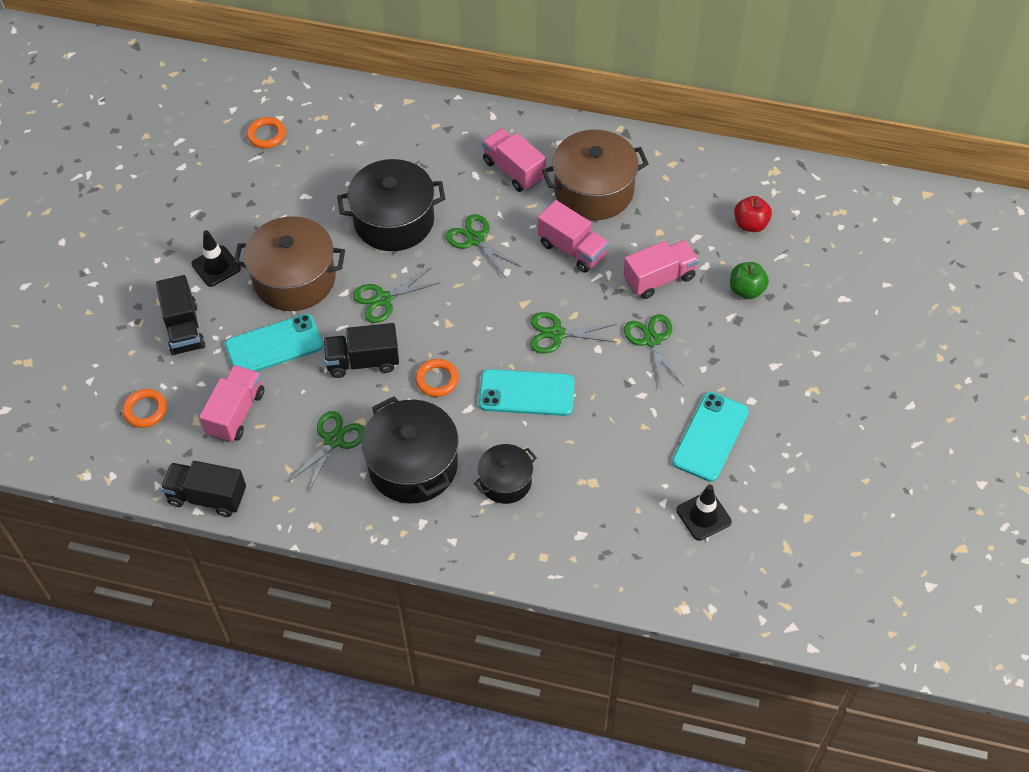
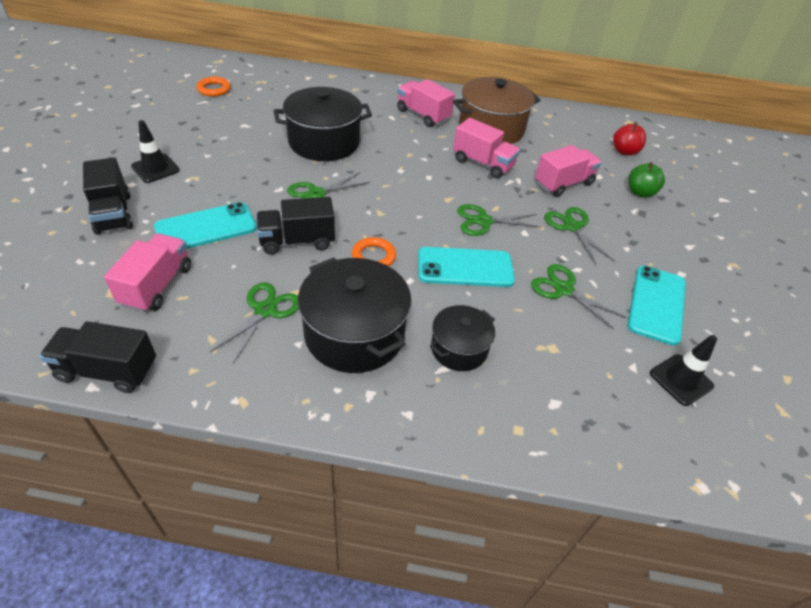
camera: 10 degrees left, 10 degrees down
(145, 410) = (53, 283): orange ring -> none
(294, 279) = (231, 178): brown pot -> none
(475, 239) = (397, 155): green scissors -> green scissors (563, 289)

